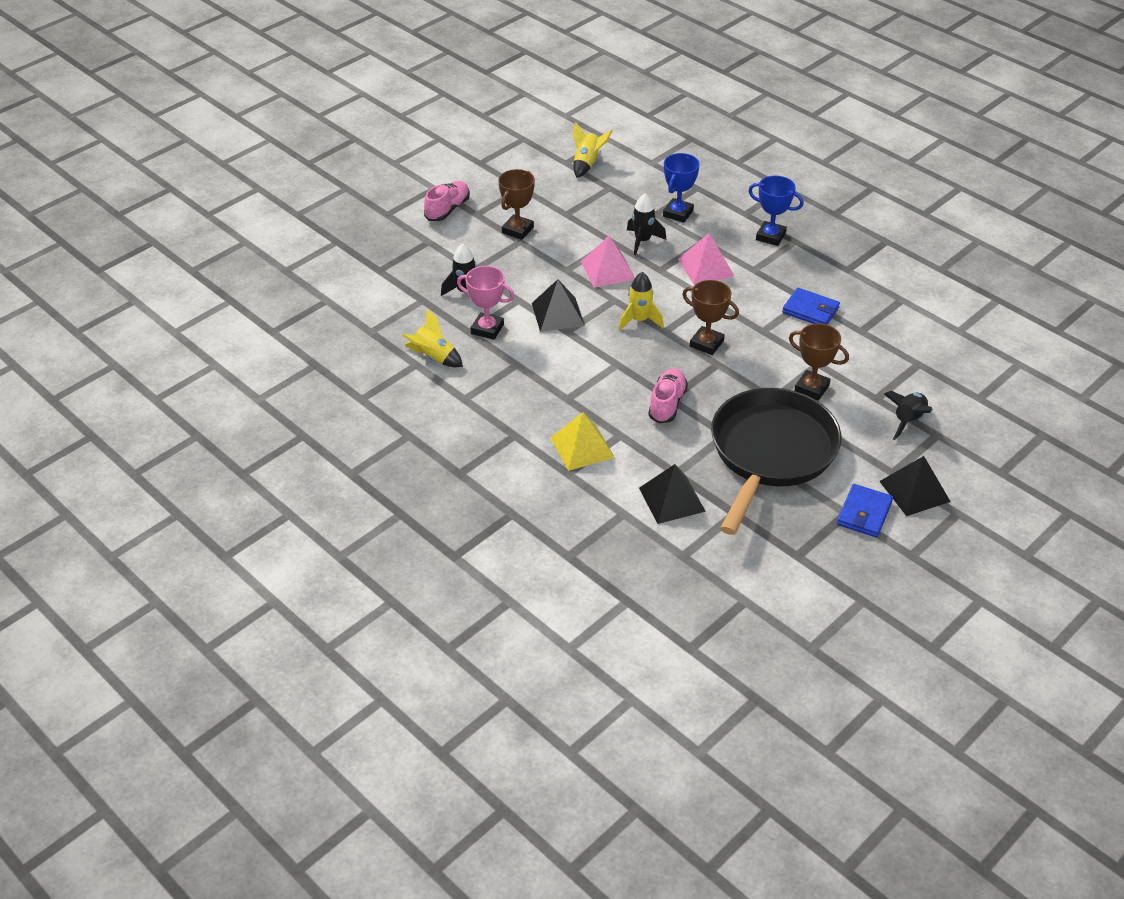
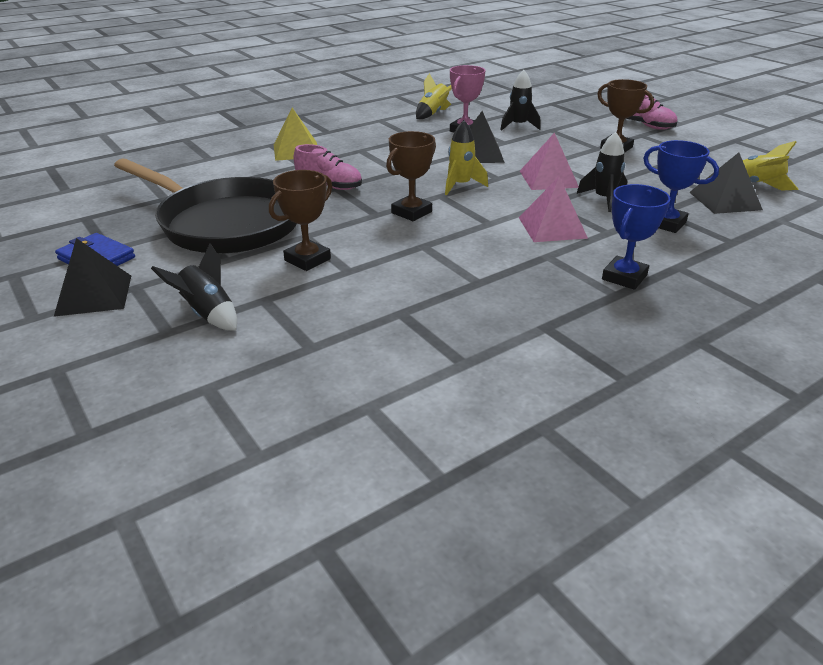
camera: 100 degrees right, 10 degrees down
(672, 499) = (206, 176): black pyramid -> black pyramid (725, 201)
(810, 310) = (454, 281): blue wallet -> none

